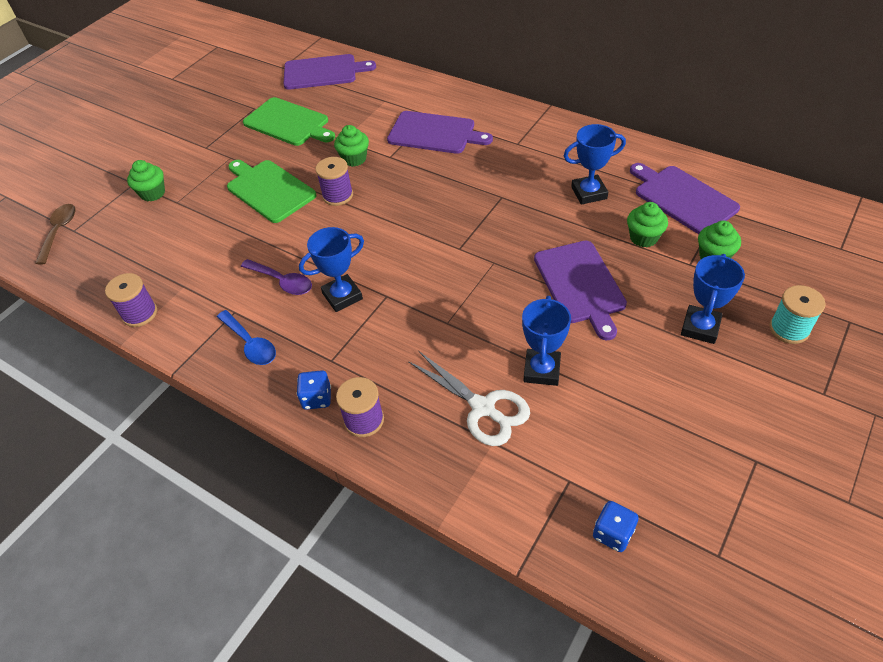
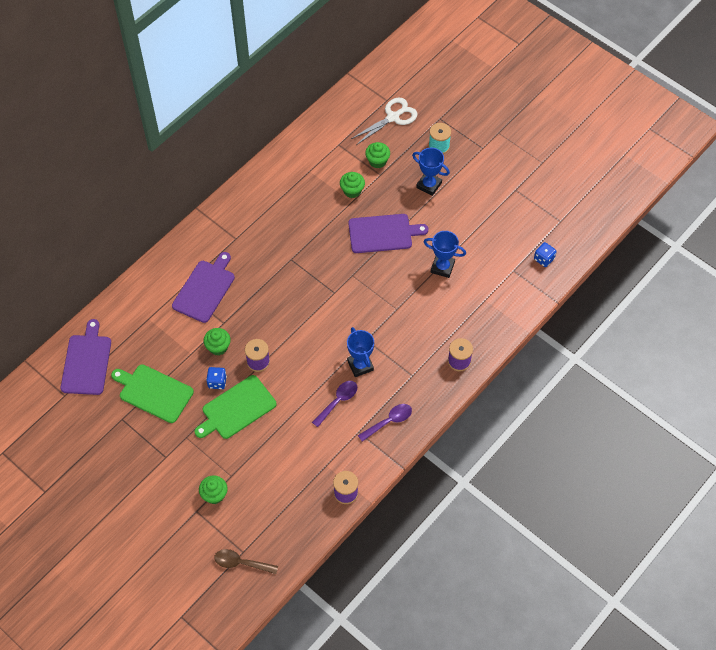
camera: 85 degrees left, 10 degrees up
(250, 344) = (389, 421): blue spoon -> purple spoon
(288, 123) = (154, 392): green cutting board -> green cutting board turned 105 degrees counterclockwise
(317, 398) = (439, 385): blue dice -> blue dice (217, 382)
(483, 408) = (462, 301): white scissors -> white scissors (393, 117)
(589, 193) = (302, 209): blue trophy -> none
(682, 198) = (322, 160): purple cutting board -> none

